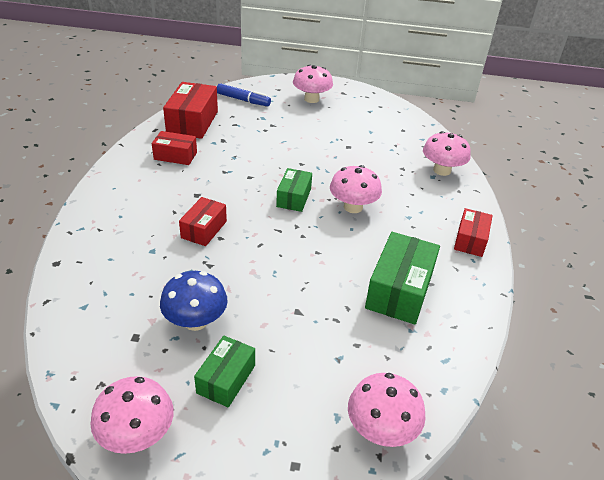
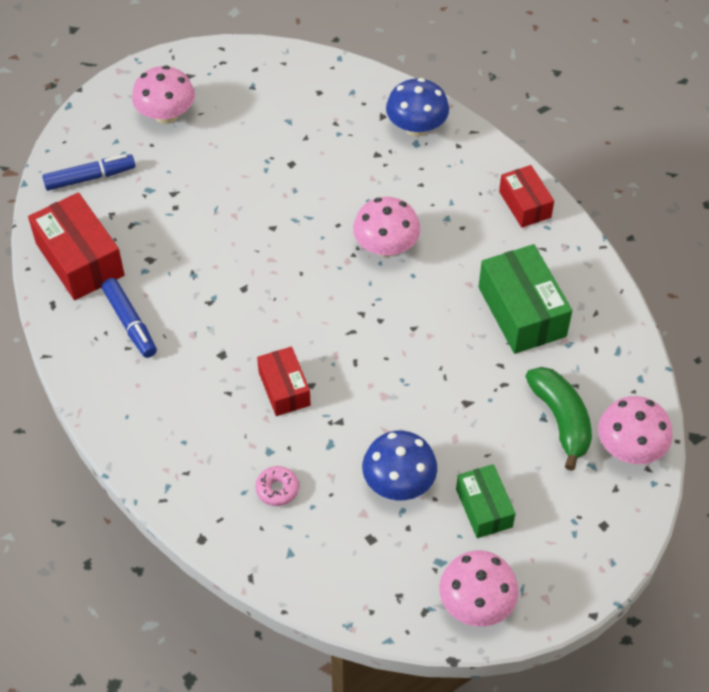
camera: 40 degrees left, 15 degrees up
(127, 271) = (277, 489): none -> pink donut
(175, 156) = (130, 323): red box -> blue marker
(294, 198) = (319, 280): green box -> none
(349, 369) = (561, 420): none -> green banana
(442, 170) = (416, 127): pink mushroom -> blue mushroom

